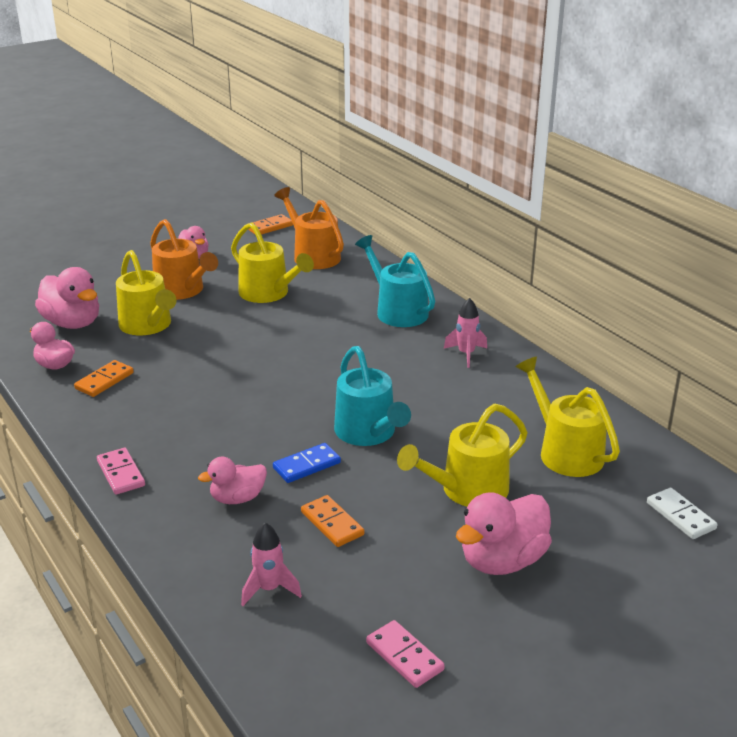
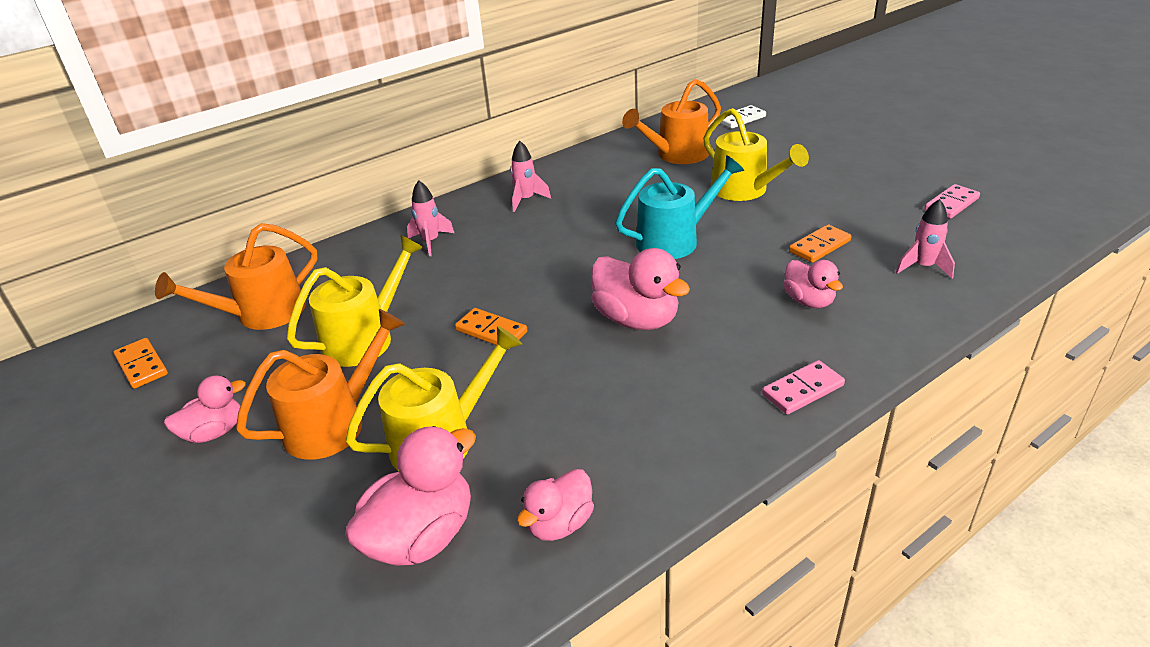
camera: 90 degrees left, 5 degrees up
(104, 381) = (601, 452): orange domino -> orange domino (491, 331)
(307, 465) = (739, 268): blue domino -> none
(397, 311) = (431, 242): turquoise watering can -> pink rocket
(502, 560) = (824, 174): pink duck -> pink duck (636, 319)
(565, 451) = (677, 155): yellow watering can -> orange watering can

